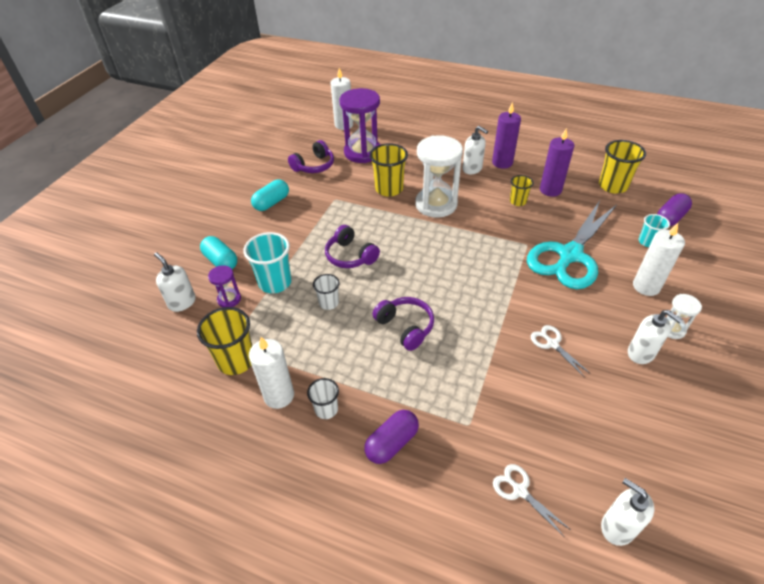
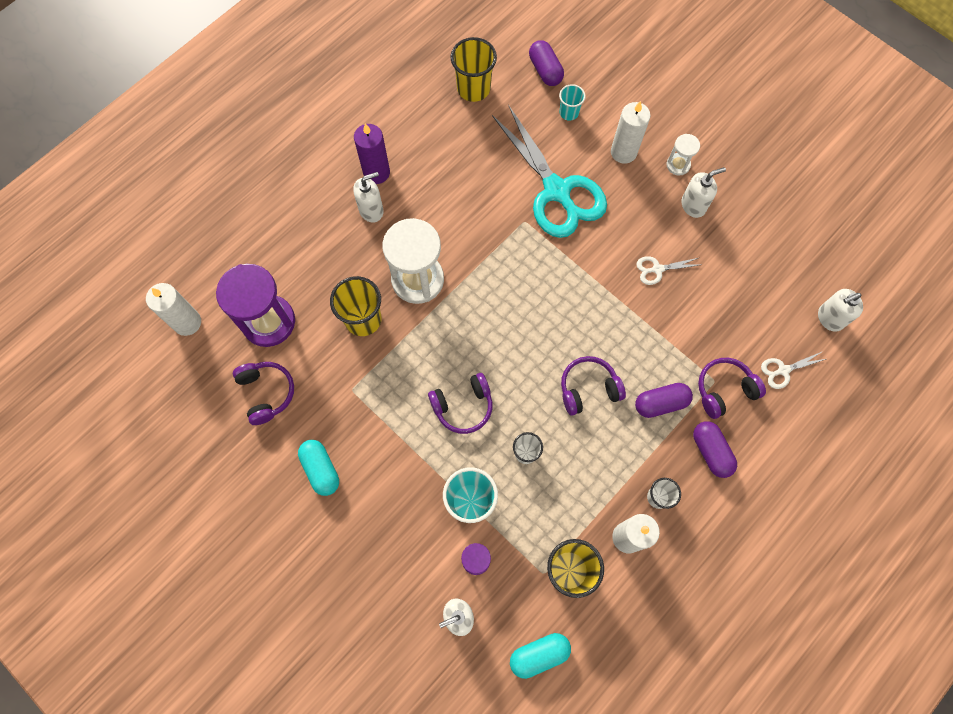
camera: 70 degrees left, 25 degrees up
(221, 261) = (406, 557): turquoise capsule -> turquoise capsule (539, 654)
(420, 385) = (660, 403): none -> purple capsule
(464, 437) = (724, 390): none -> purple headphones
(518, 201) = (453, 193): yellow cup -> none
(550, 190) = (450, 151): purple candle -> none

